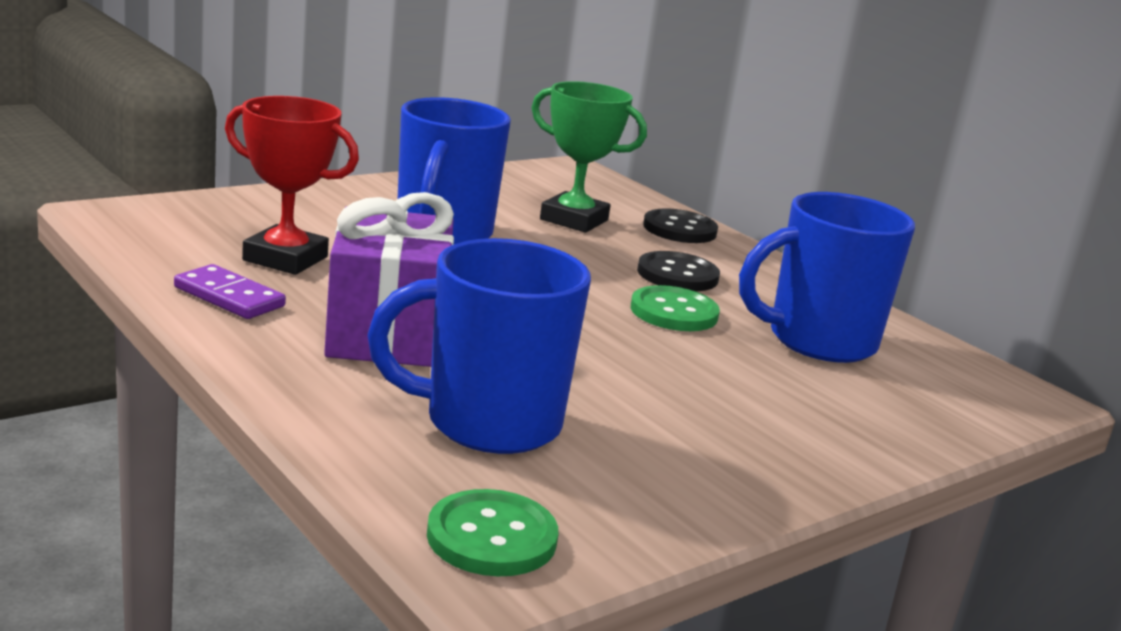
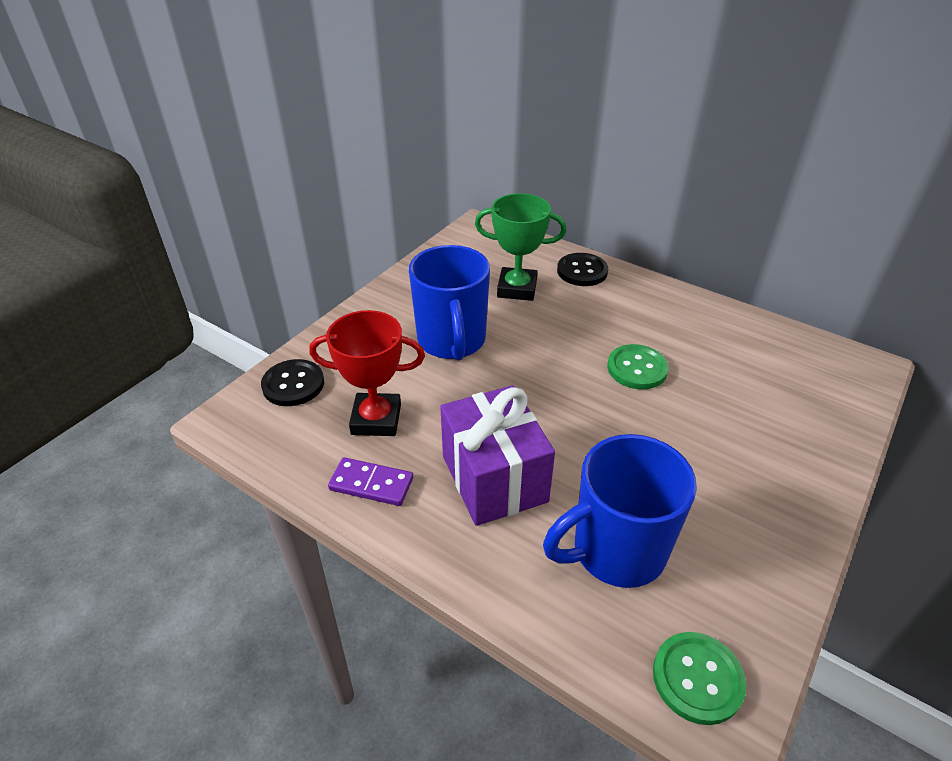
camera: 15 degrees left, 20 degrees up
(677, 275) = (613, 324): black button -> black button (293, 384)
(818, 341) = (730, 362): blue mug -> none

